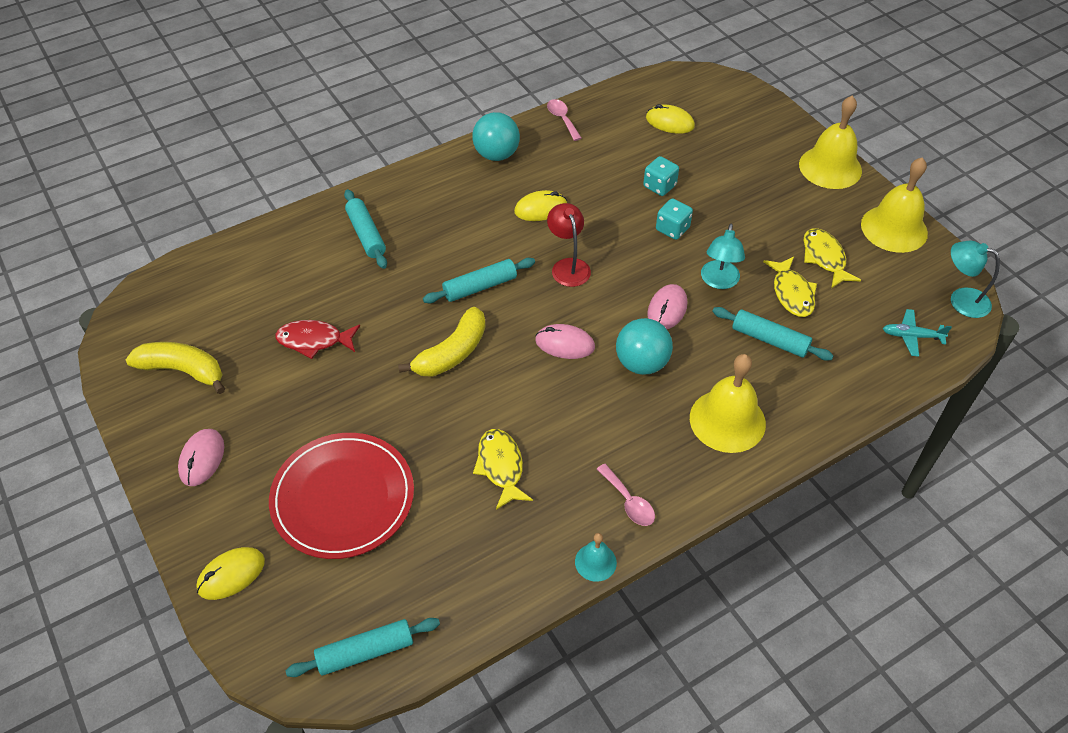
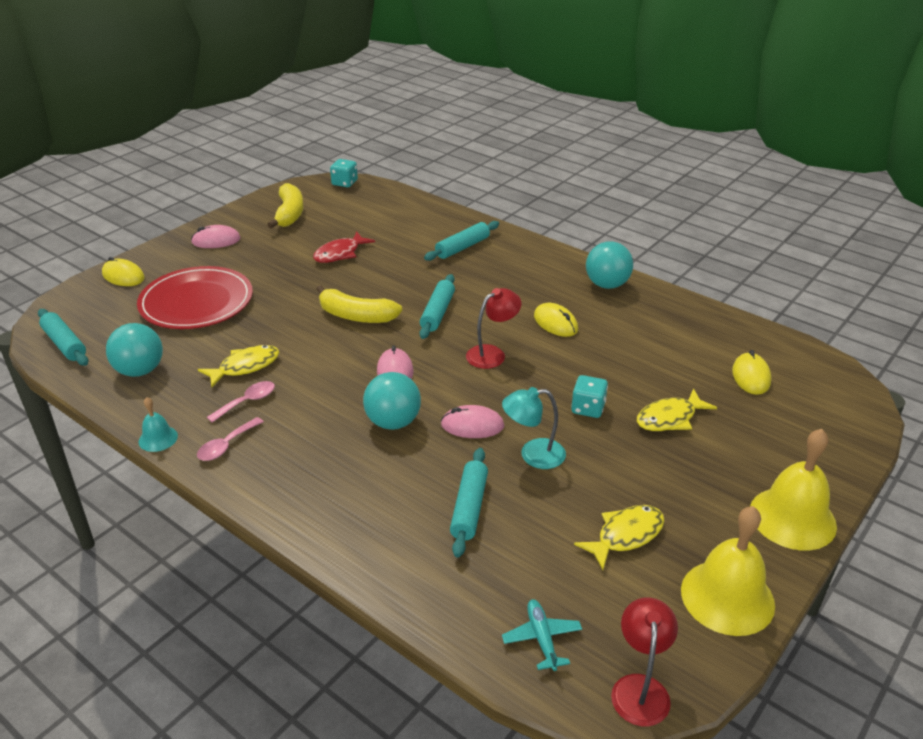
camera: 70 degrees right, 15 degrees down
(314, 340) = (340, 254): red fish -> red fish turned 120 degrees counterclockwise
(463, 570) = (140, 371): none -> turquoise ball
(480, 287) = (437, 313): turquoise rolling pin -> turquoise rolling pin turned 60 degrees clockwise
(562, 119) = (689, 309): pink spoon -> pink spoon (247, 402)
(659, 186) = (645, 388): turquoise dice -> turquoise dice (344, 183)
(727, 420) = (344, 493): yellow bell -> none
(792, 293) = (550, 515): yellow fish -> yellow fish (669, 418)
(961, 300) = (640, 688): turquoise lamp -> red lamp

